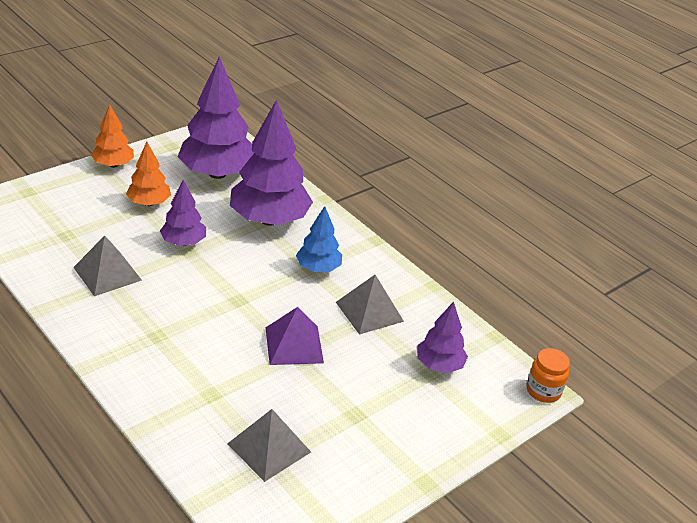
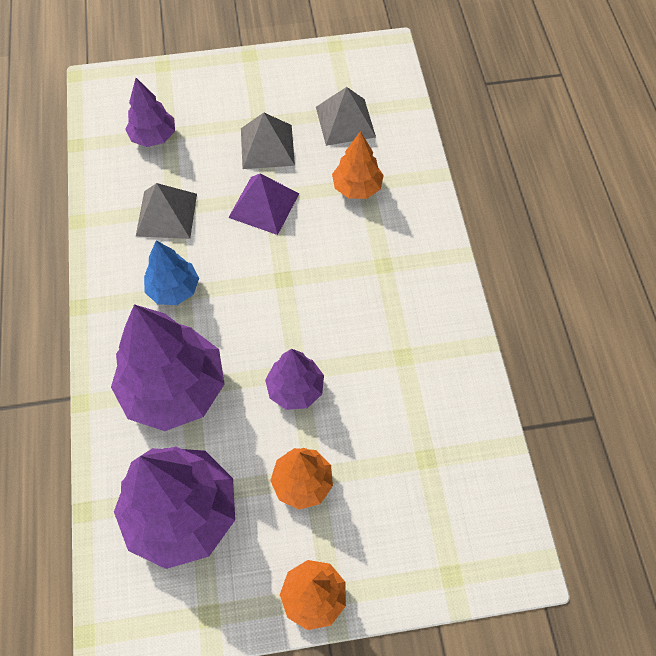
camera: 145 degrees left, 25 degrees up
(107, 273) = (401, 370): grey pyramid -> grey pyramid (267, 146)
(218, 388) = (357, 187): none -> orange tree
(543, 391) = (92, 83): orange jar -> none

